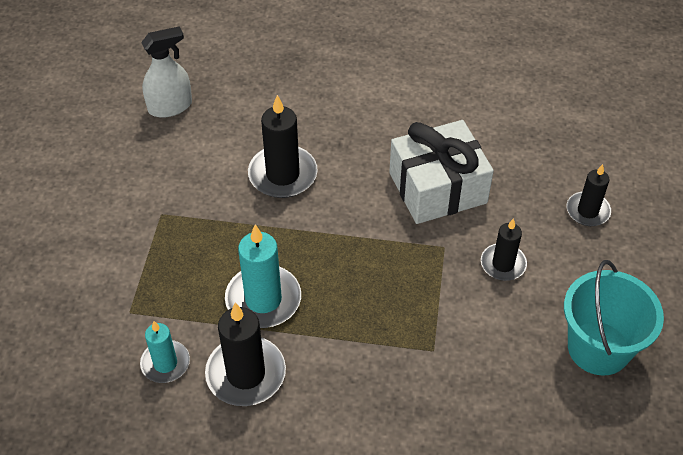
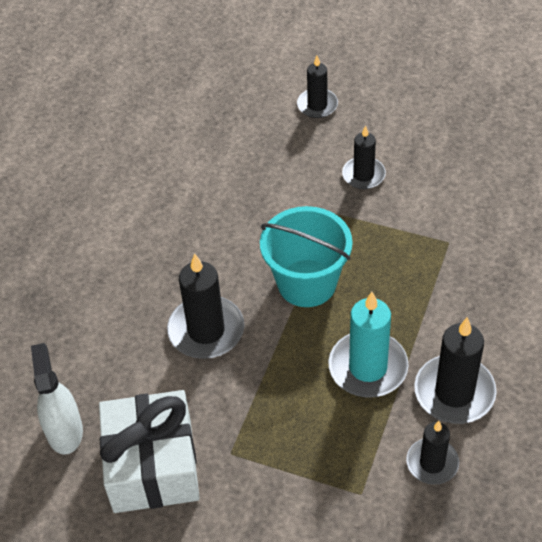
camera: 75 degrees left, 0 degrees up
(165, 363) = (432, 463): turquoise candle -> black candle
(437, 188) = (261, 205): white gift -> white gift (153, 465)
(598, 348) = (463, 132): turquoise bucket -> turquoise bucket (307, 283)

